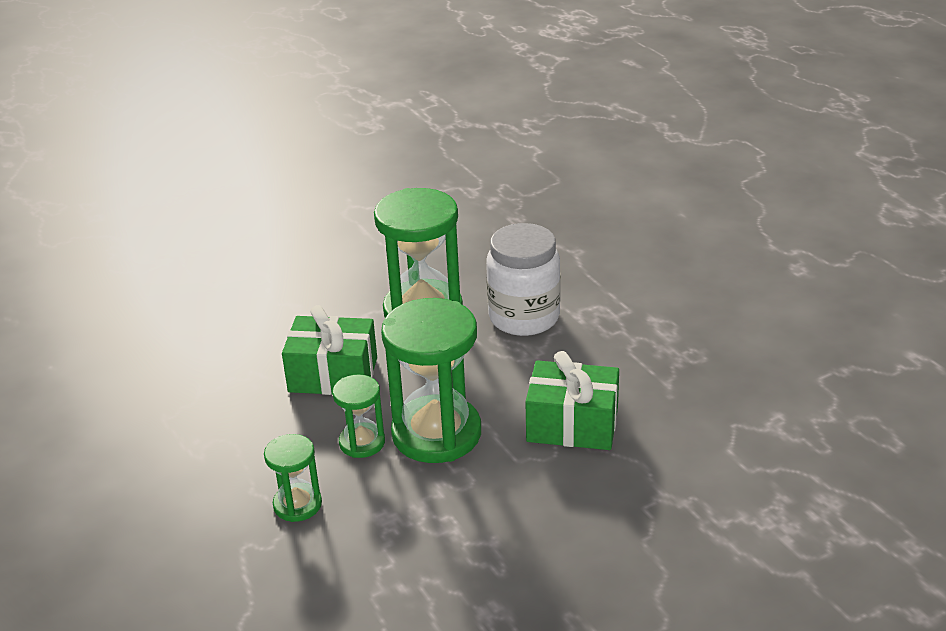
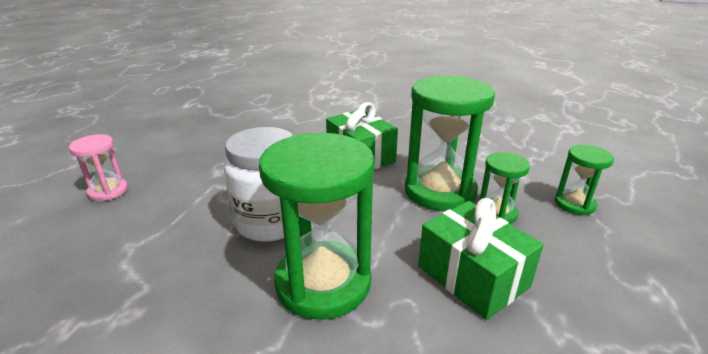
camera: 135 degrees left, 5 degrees down
(685, 255) = (108, 191): none -> pink hourglass

